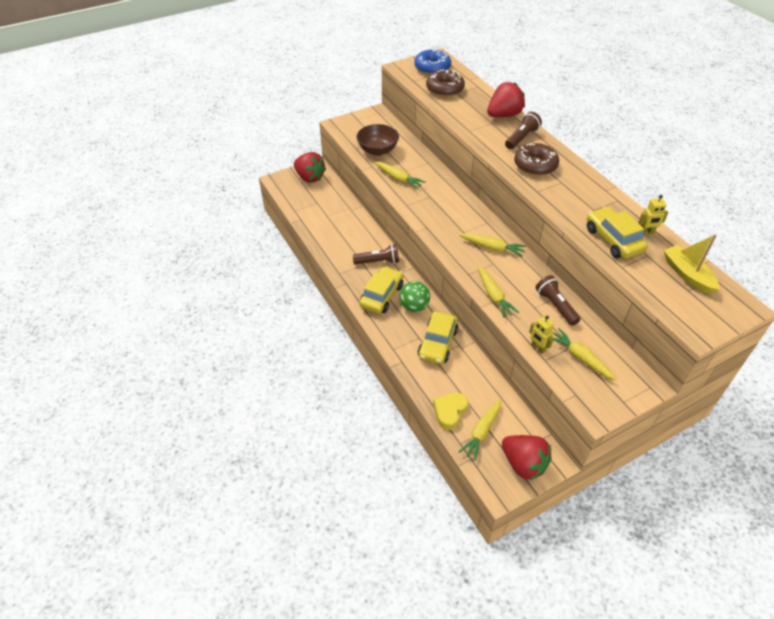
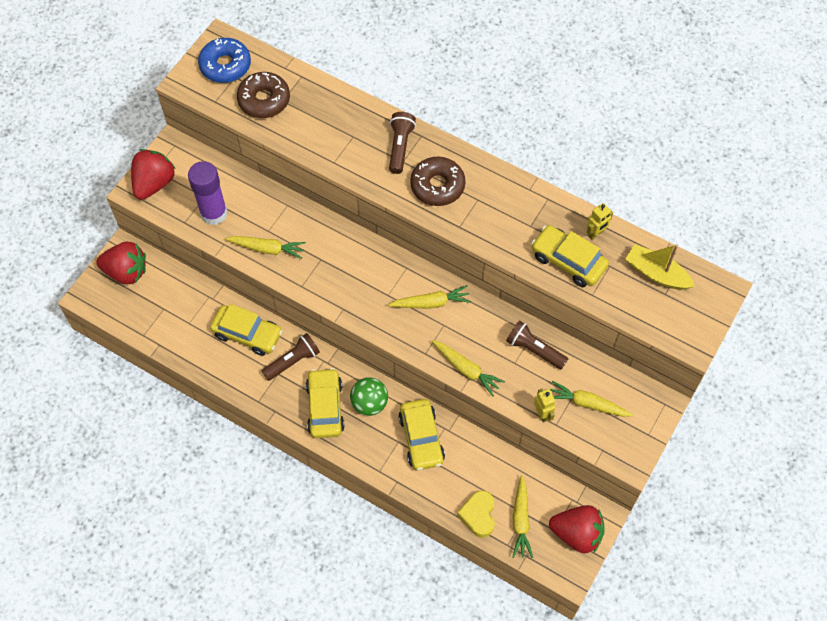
camera: 30 degrees left, 15 degrees up
(359, 236) = (247, 334): none -> yellow car
(377, 150) = (214, 213): brown bowl -> purple glue stick
(504, 115) = (360, 116): red strawberry -> red strawberry (154, 183)
(538, 348) = (542, 414): yellow robot -> yellow robot turned 135 degrees counterclockwise

